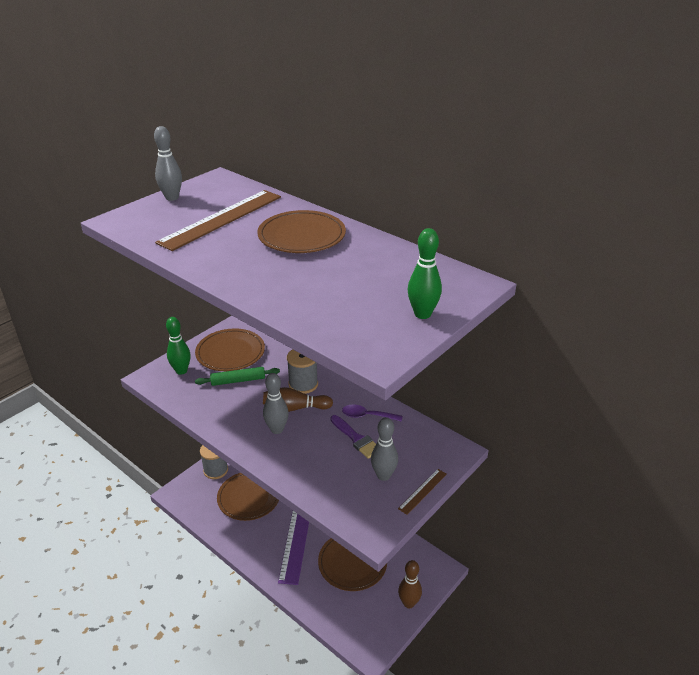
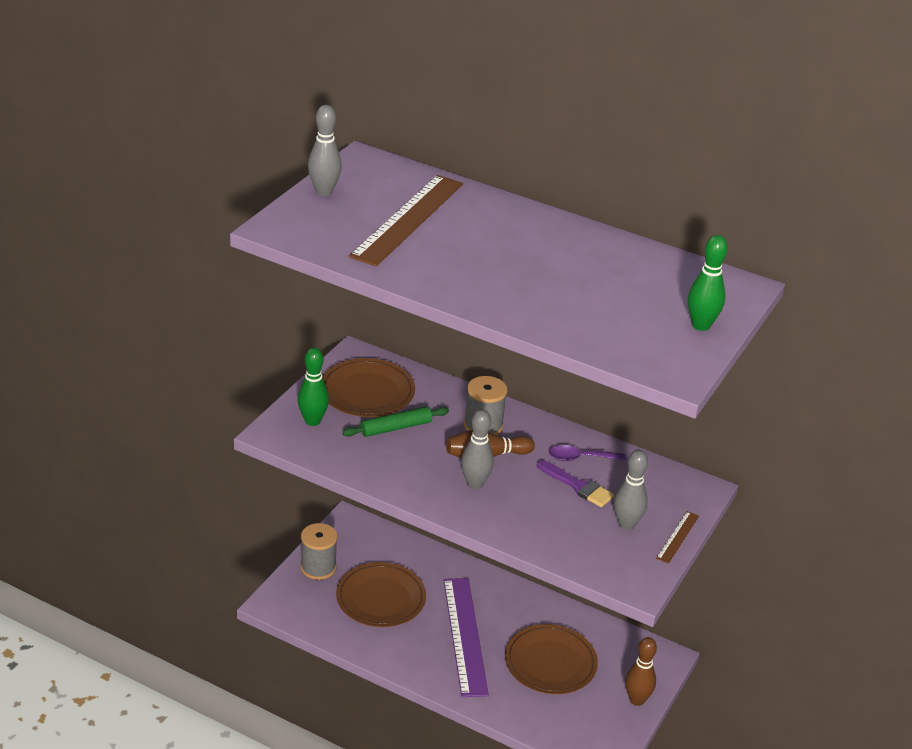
camera: 15 degrees left, 0 degrees up
(302, 236) = (519, 237): brown plate -> none

